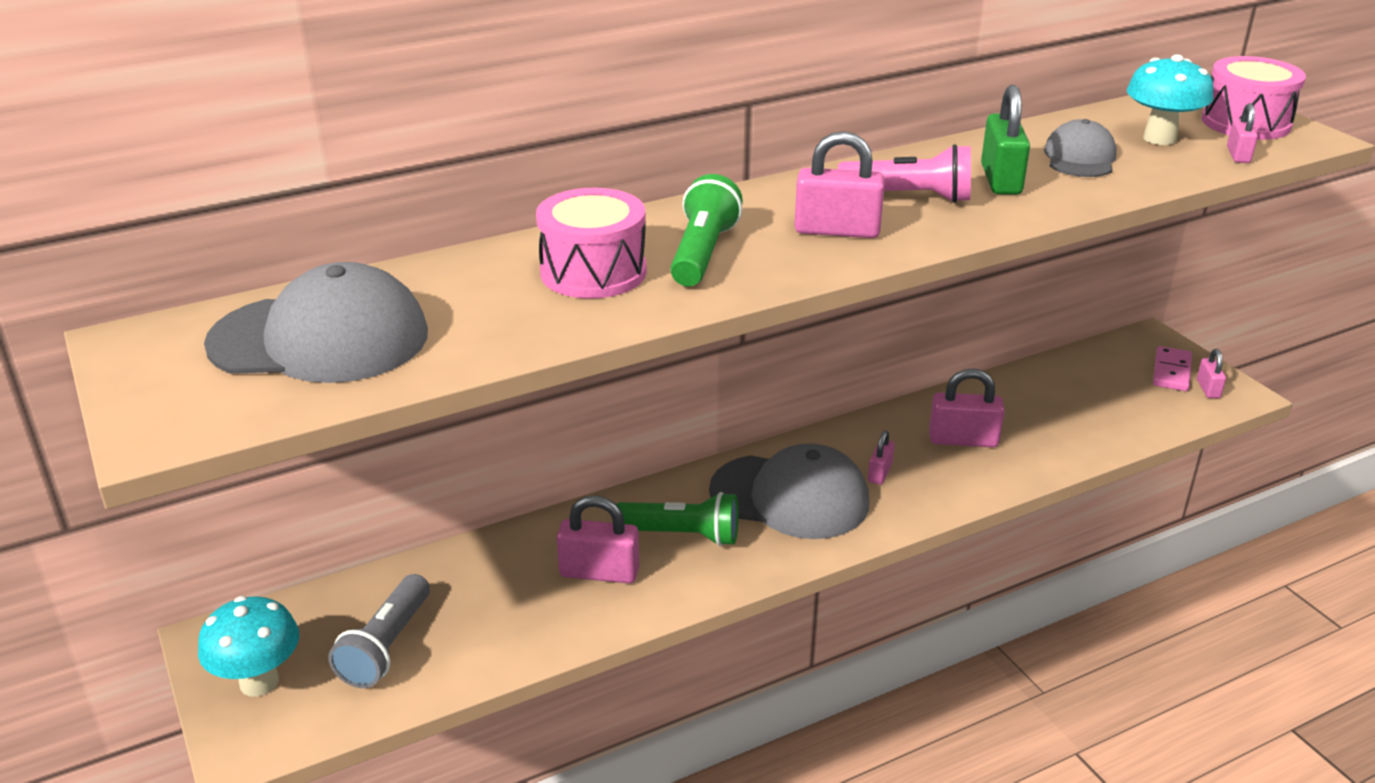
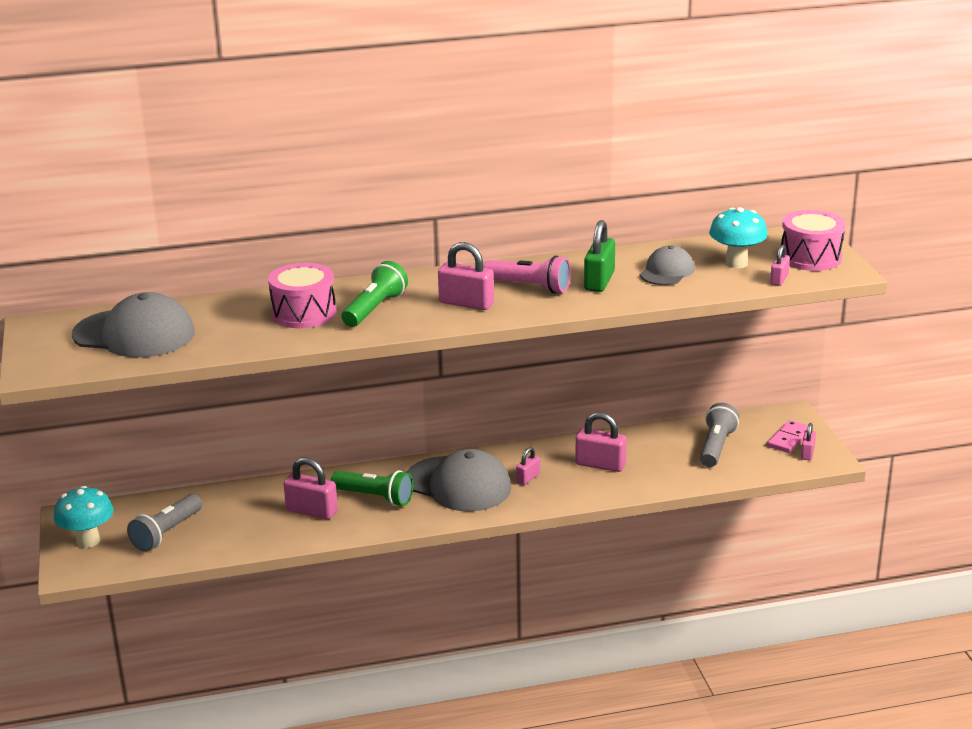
camera: 15 degrees right, 5 degrees down
(1092, 394) = (716, 447): none -> grey flashlight

